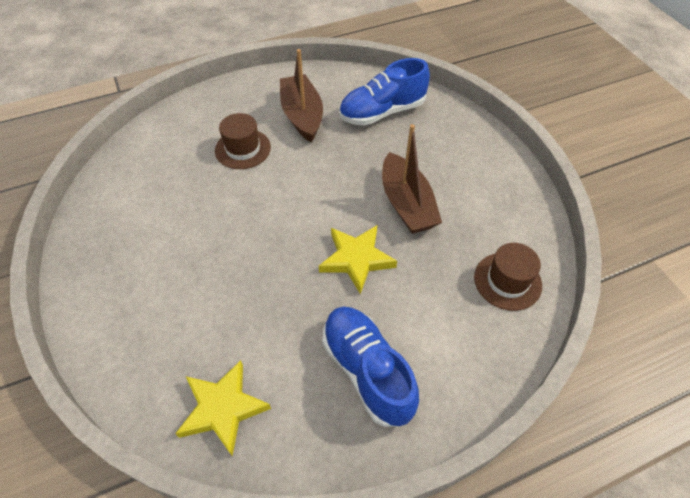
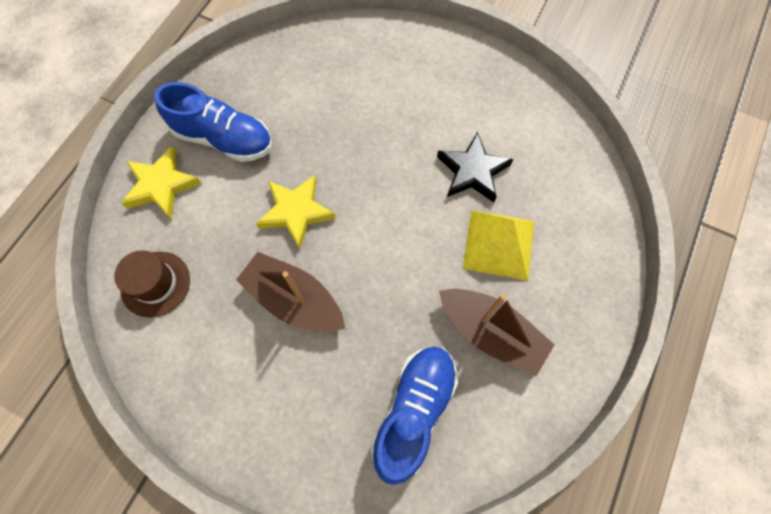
camera: 140 degrees right, 15 degrees up
(202, 198) = (472, 171): none -> black star
(223, 408) = (298, 59): yellow star -> yellow star (161, 185)
(243, 149) = (499, 244): brown hat -> yellow pyramid

